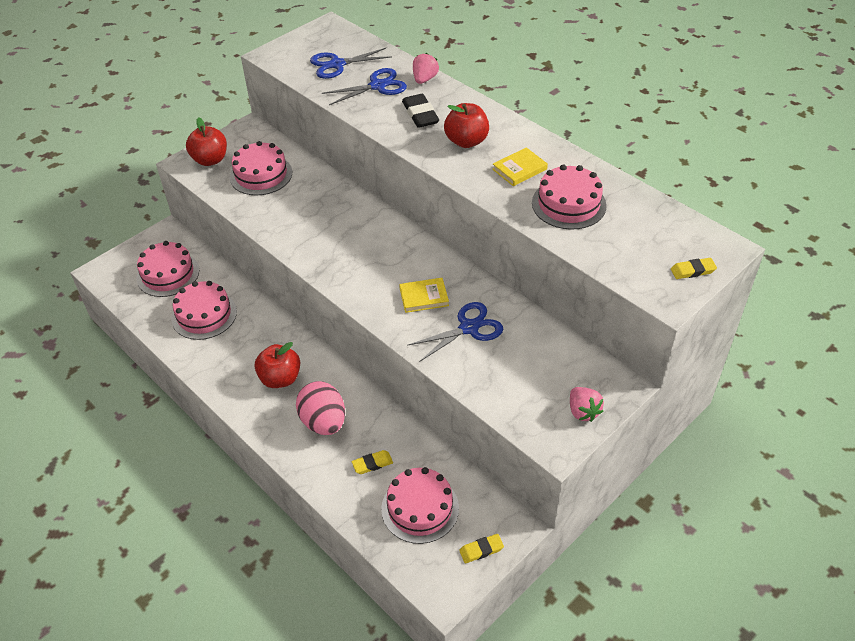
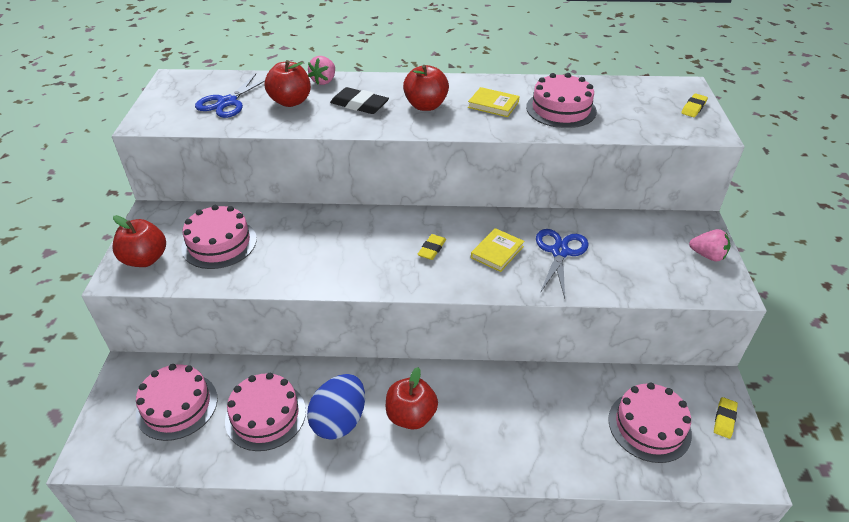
camera: 45 degrees left, 5 degrees down
(238, 349) = (339, 421): none -> blue egg
(323, 422) = (494, 422): pink egg -> none
(372, 464) = (573, 422): yellow eraser -> yellow eraser (431, 249)
(377, 86) = (290, 102): blue scissors -> red apple
(424, 79) = (324, 81): pink strawberry -> pink strawberry turned 135 degrees counterclockwise
(519, 169) = (493, 105): yellow book -> yellow book turned 75 degrees counterclockwise

